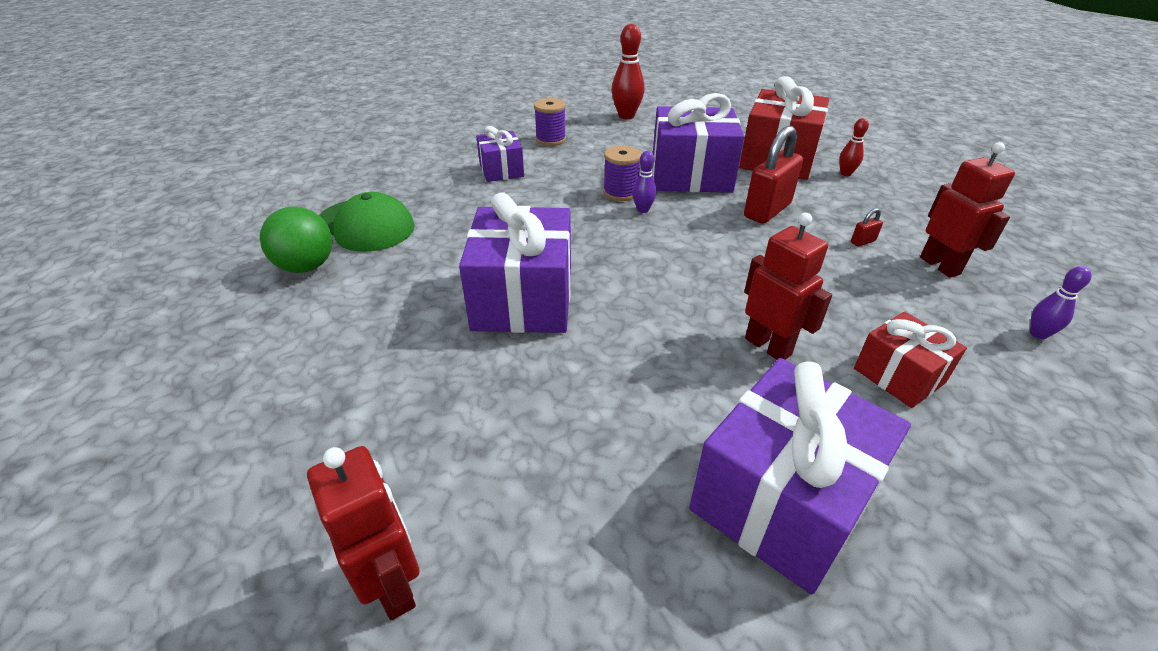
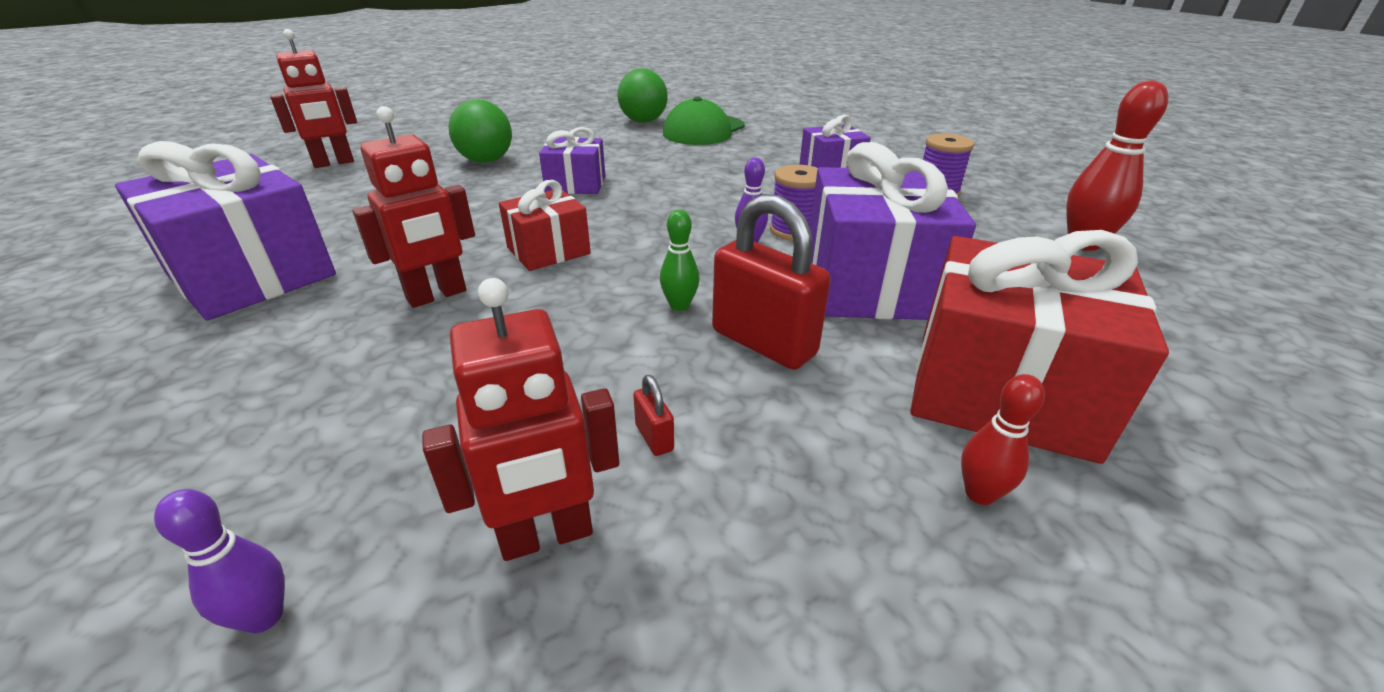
camera: 90 degrees right, 5 degrees down
(429, 384) = (486, 161): none -> green ball
(523, 299) = (576, 184): purple gift -> purple gift, size x0.56
(739, 236) = (679, 306): none -> green bowling pin
(899, 375) = (320, 382): red gift -> red gift (548, 251)

